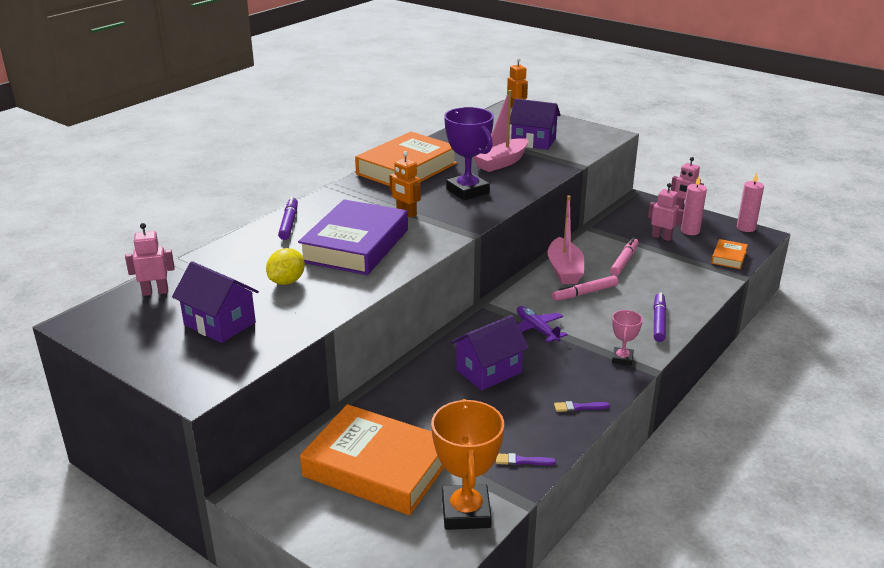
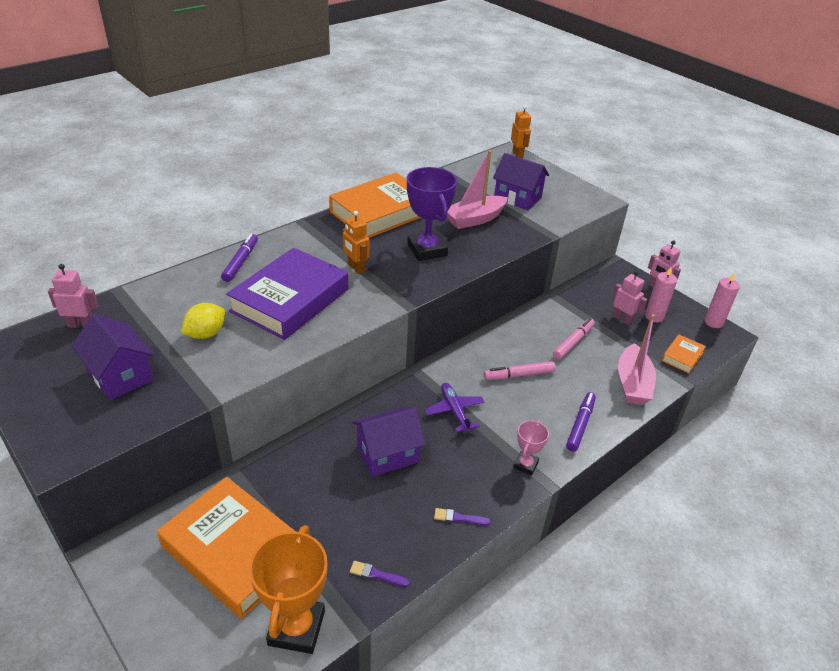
camera: 10 degrees right, 10 degrees up
(564, 270) = (510, 343): pink boat -> pink boat (632, 383)

